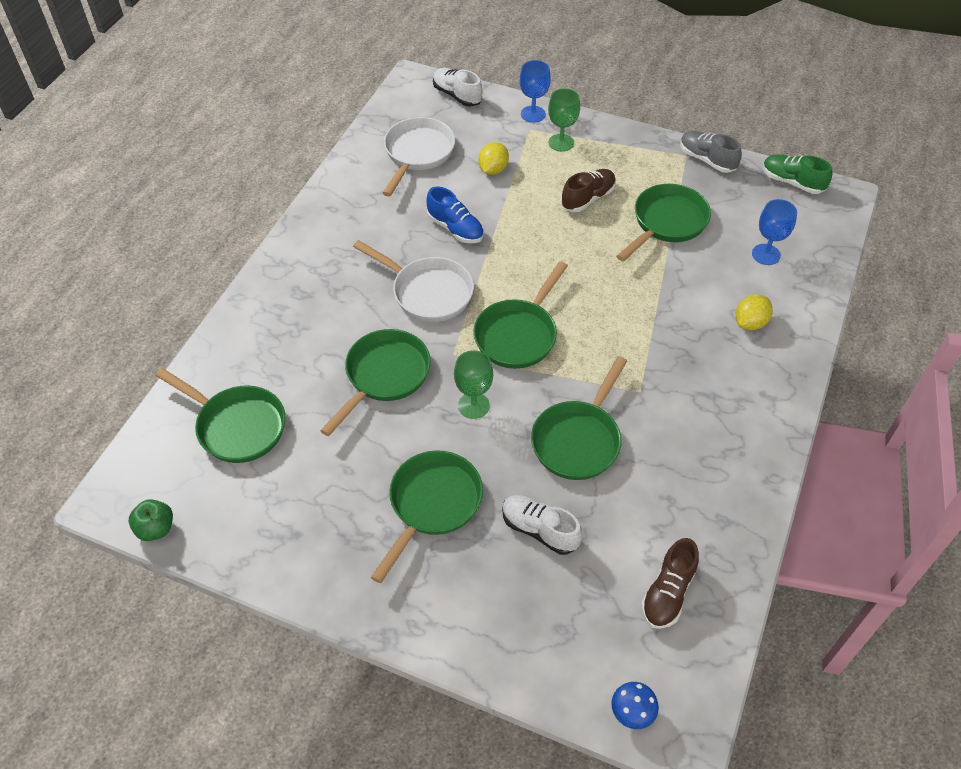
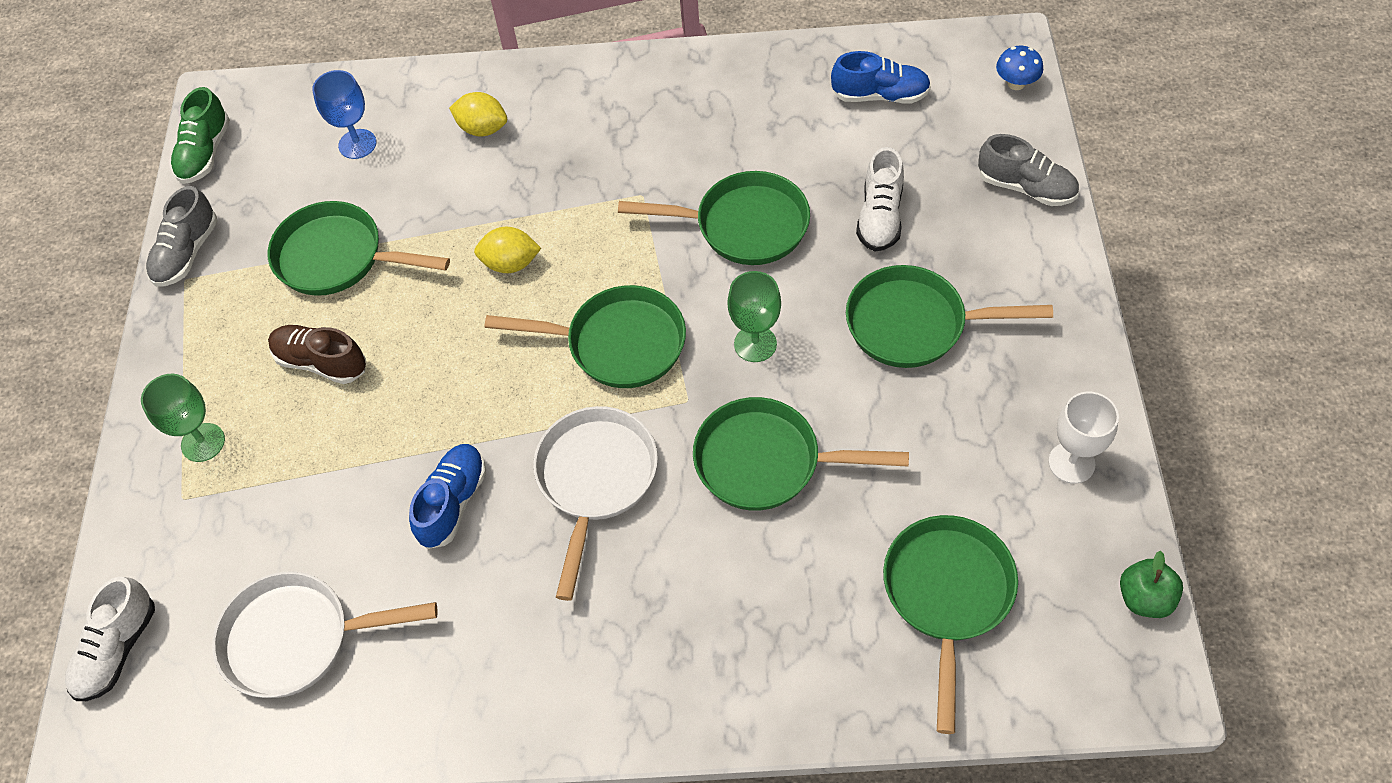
camera: 110 degrees left, 5 degrees up
(268, 541) = (1071, 463): none -> white goblet
(493, 170) = (299, 509): yellow lemon -> yellow lemon (510, 263)
(512, 651) = (1026, 187): none -> grey shoe
(533, 114) = (140, 509): blue goblet -> none
(667, 593) = (880, 95): brown shoe -> blue shoe

